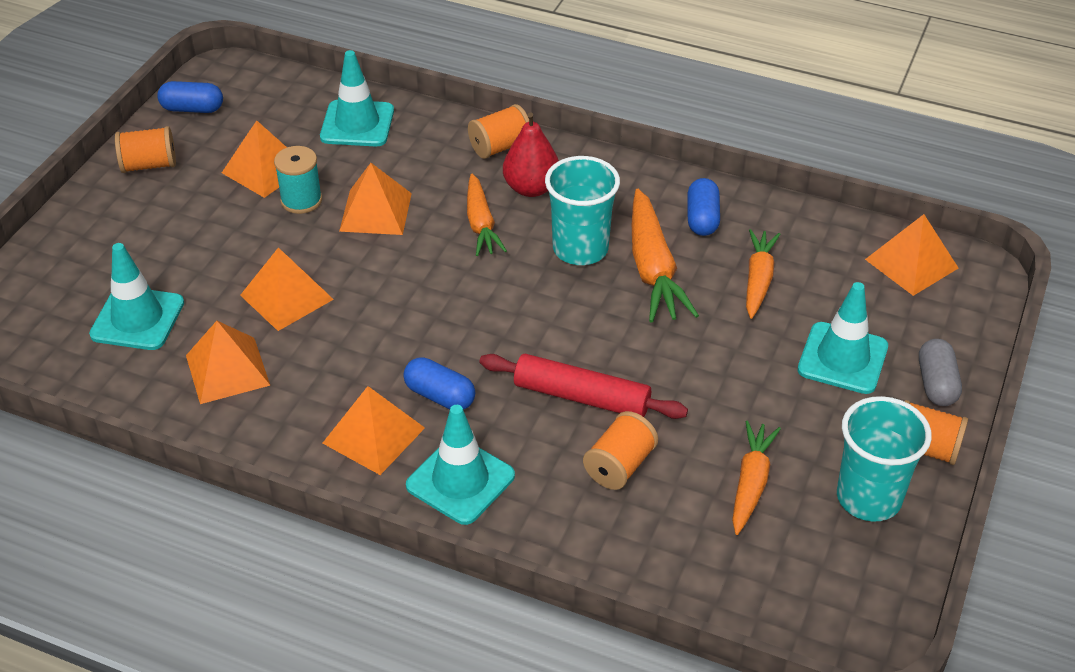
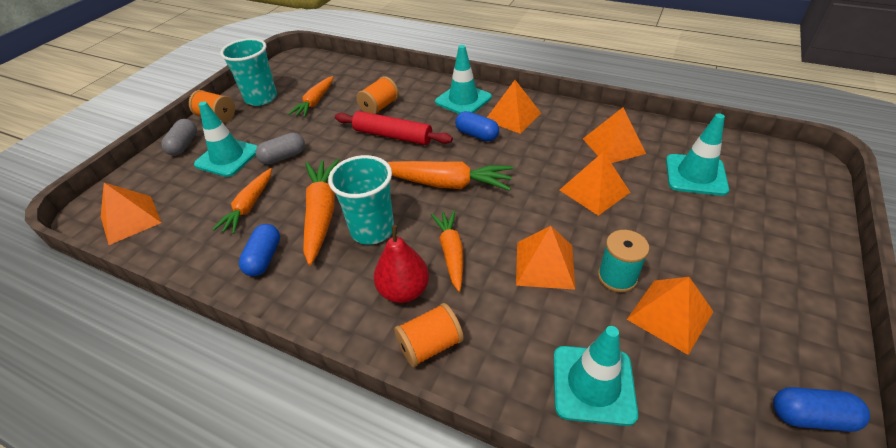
camera: 175 degrees left, 0 degrees up
(149, 165) = (796, 322): orange spool -> none
(489, 310) = (445, 183): none -> orange carrot
(750, 358) = (283, 157): none -> grey capsule

